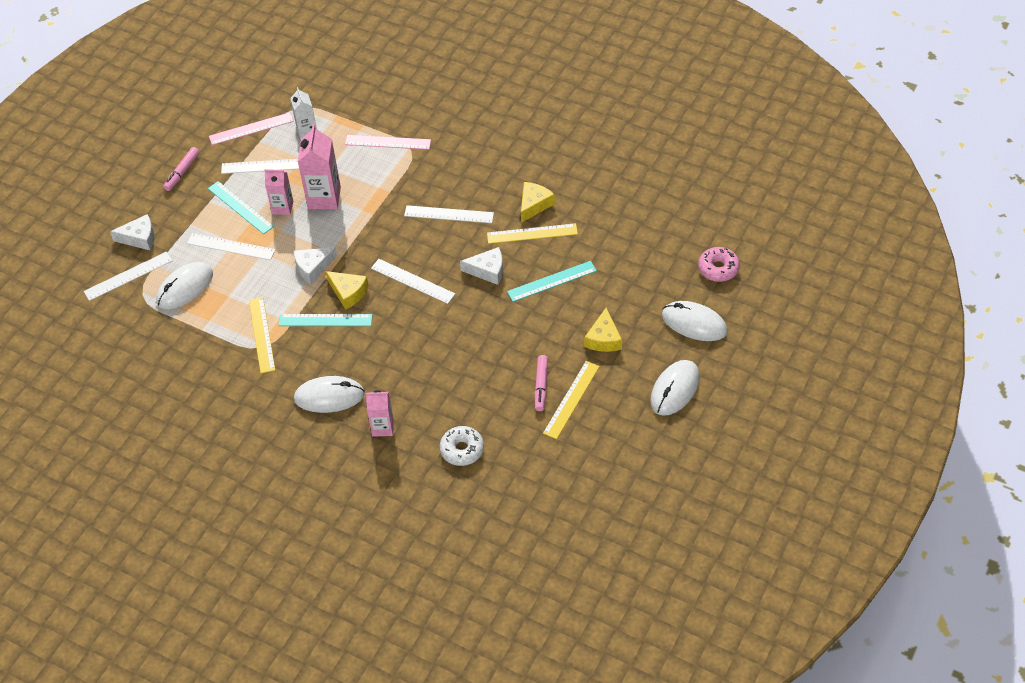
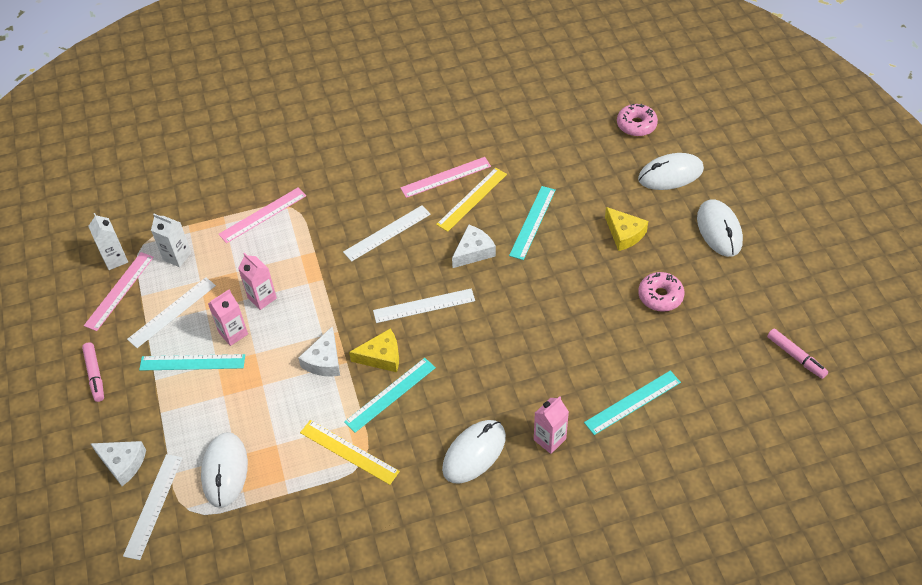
camera: 45 degrees left, 0 degrees up
(139, 238) = (123, 463): white cheese -> white cheese turned 75 degrees clockwise
(231, 246) = (225, 401): white ruler -> none
(271, 106) = (115, 259): none -> white carton
(324, 198) = (262, 298): pink carton -> pink carton, size x0.62
(462, 450) = (632, 402): white donut -> turquoise ruler
(534, 205) = (446, 177): yellow cheese -> pink ruler
(541, 386) = (626, 304): pink marker -> pink marker (796, 356)
(571, 399) = (660, 296): yellow ruler -> pink donut

